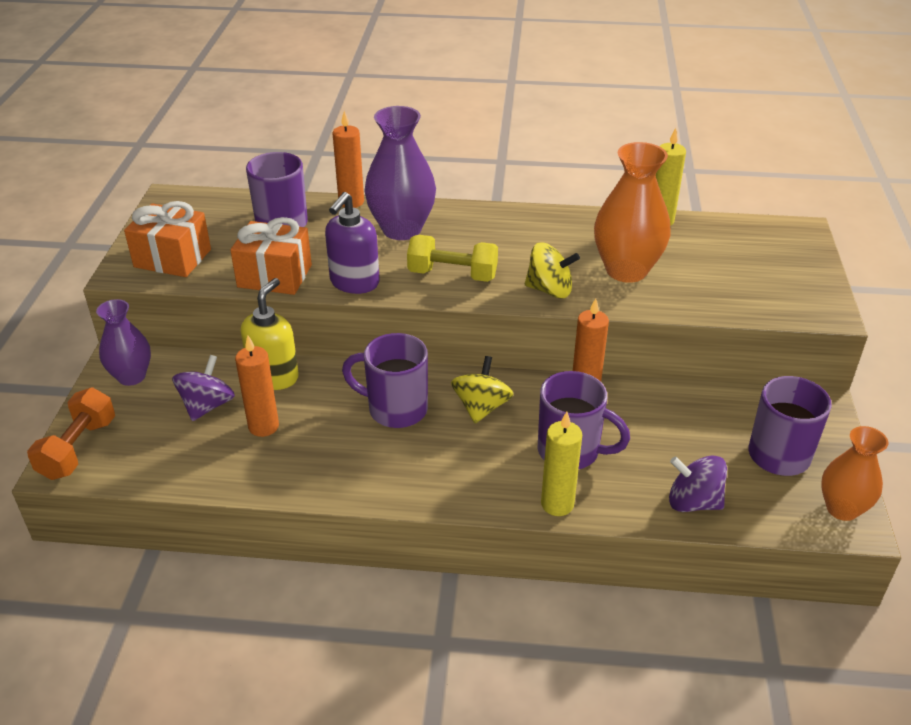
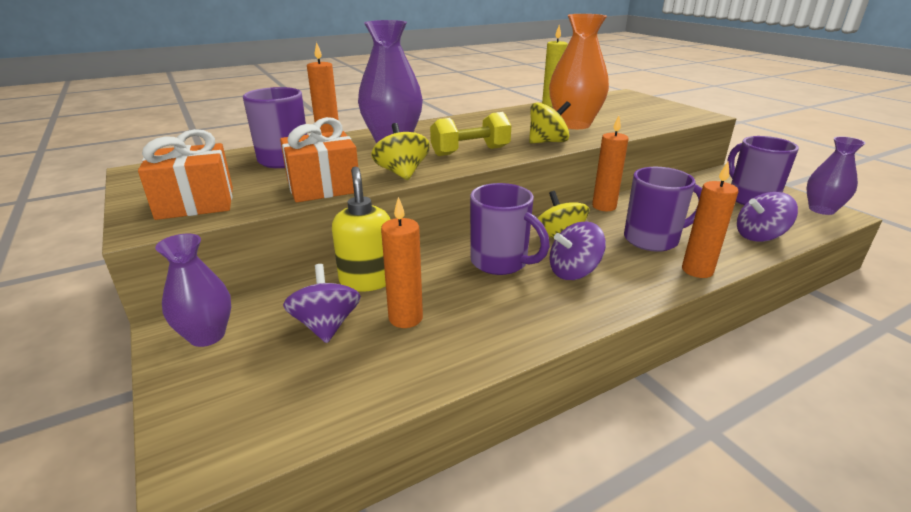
camera: 35 degrees left, 10 degrees down
(78, 449) = (204, 432): orange dumbbell -> none
(354, 283) = (402, 173): purple soap dispenser -> yellow spinning top
(395, 409) = (501, 263): purple mug -> purple mug turned 120 degrees counterclockwise
(443, 449) = (573, 272): none -> purple spinning top
(557, 504) = (697, 270): yellow candle -> orange candle
(842, 509) = (821, 210): orange vase -> purple vase

